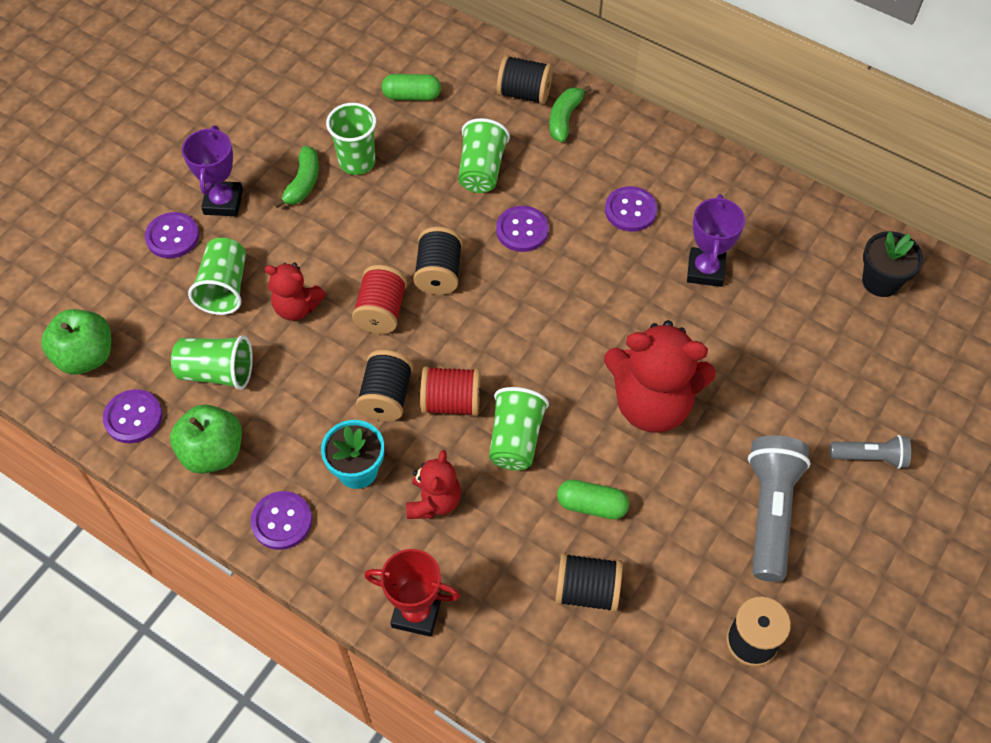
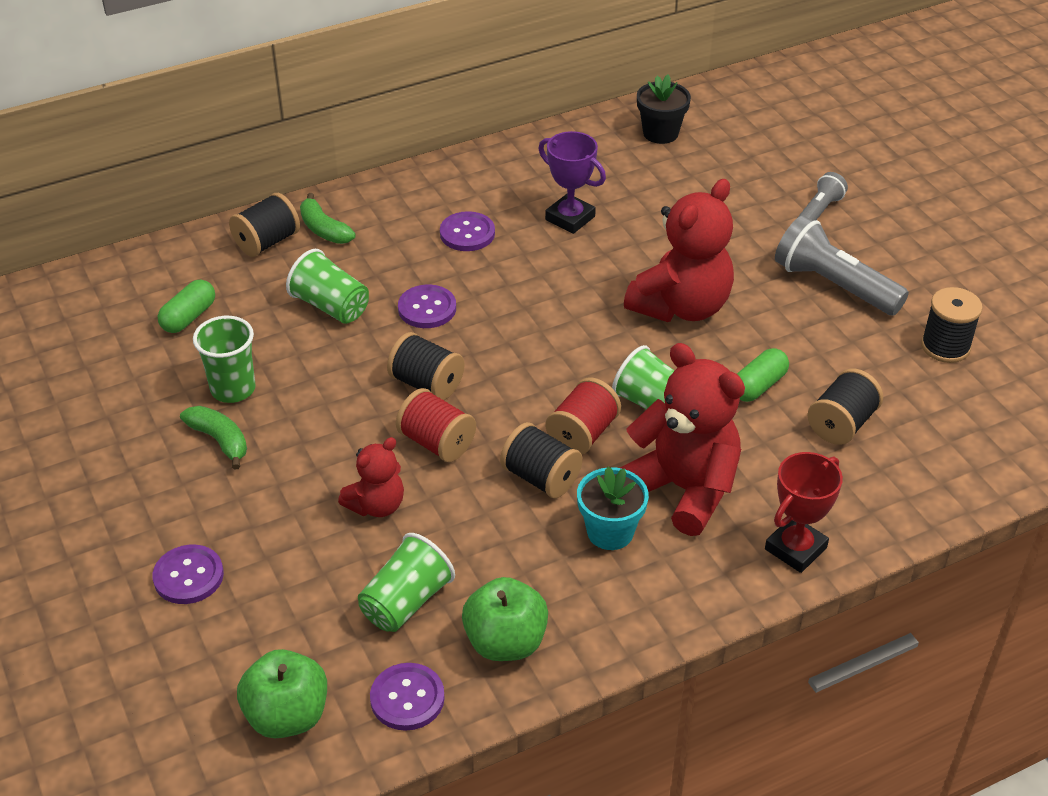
camera: 60 degrees left, 15 degrees down
(223, 202) = (182, 515): purple trophy -> none
(224, 287) = (299, 555): green cup -> none
(282, 521) = (629, 614): purple button -> none
(434, 501) = (684, 489): red teddy bear -> red teddy bear, size x1.83

